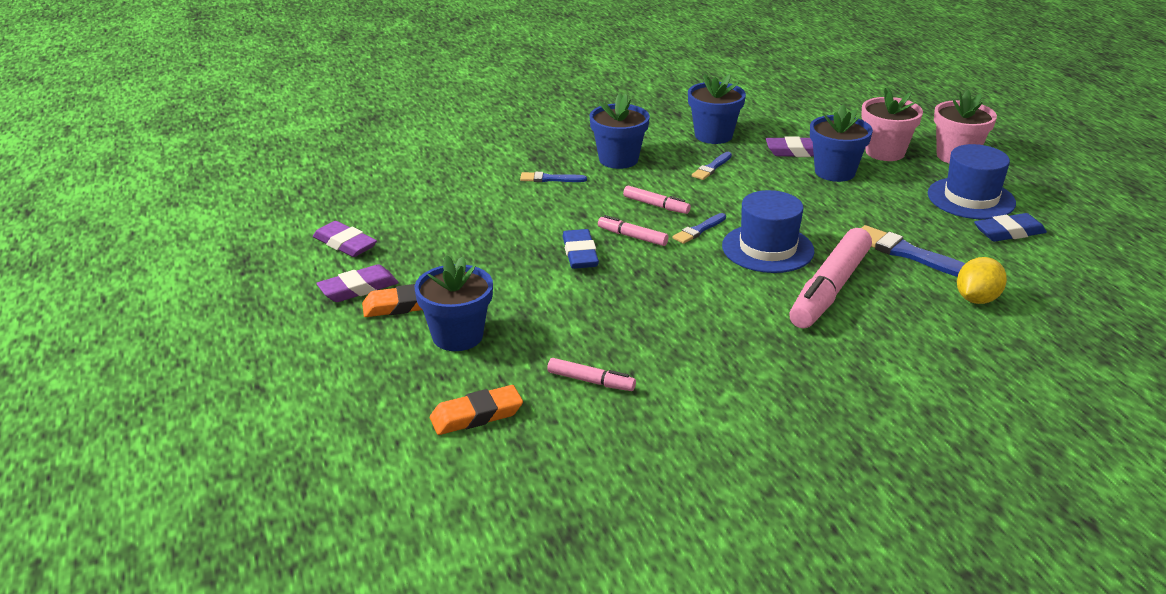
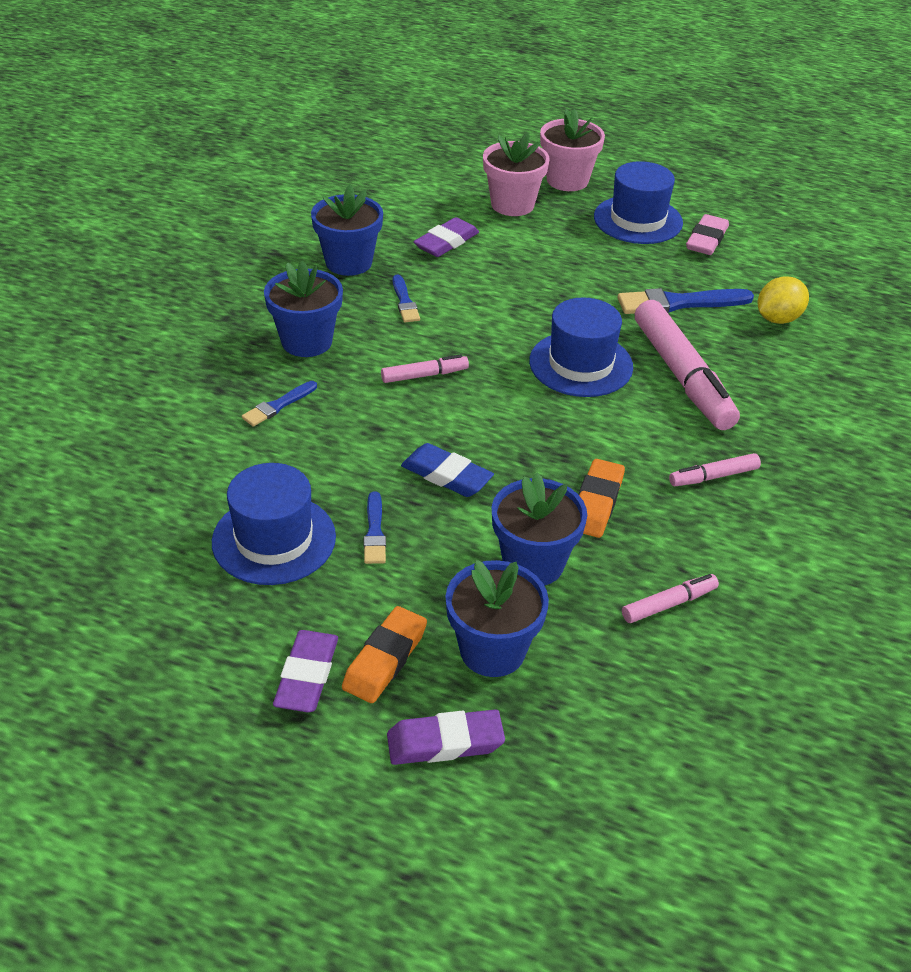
camera: 50 degrees left, 10 degrees up
(345, 244) = (196, 633): purple eraser -> purple eraser (445, 742)
(444, 230) = (274, 539): none -> blue hat
(476, 415) = (645, 718): orange eraser -> orange eraser (596, 503)
(632, 237) = (460, 424): pink marker -> pink marker (713, 476)
(698, 230) = (501, 380): blue brush -> blue brush (374, 532)
(834, 172) = (507, 248): blue flower pot -> blue flower pot (533, 563)
(977, 299) = (778, 319): yellow lemon -> yellow lemon turned 60 degrees clockwise
(1009, 232) = (706, 240): blue eraser -> pink eraser

